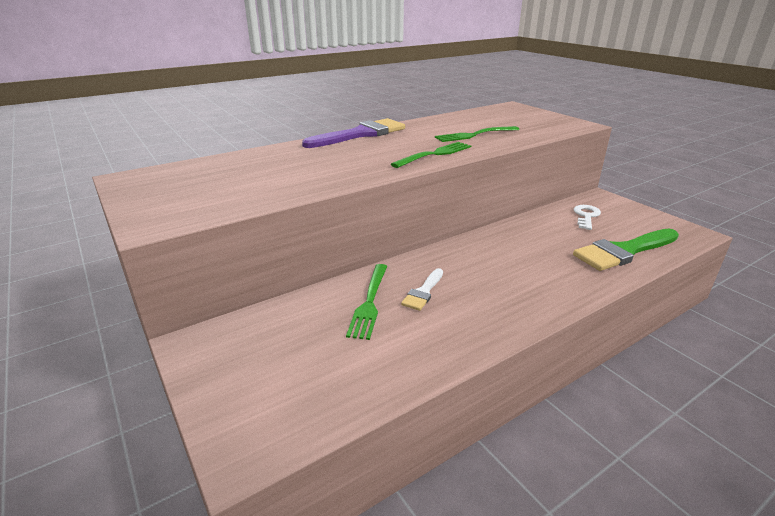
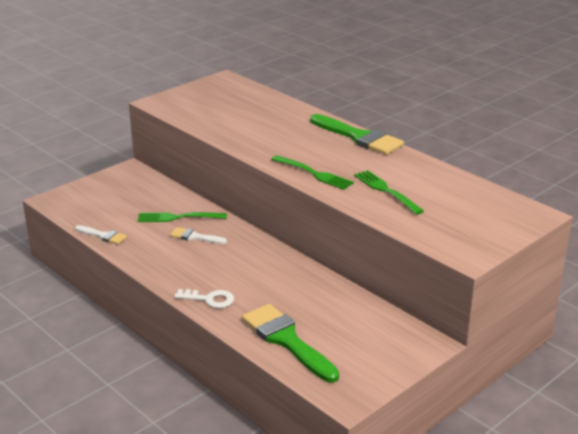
camera: 80 degrees right, 0 degrees up
(360, 134) = (359, 137): purple brush -> green brush
(403, 378) = (103, 236): none -> white brush
(586, 216) = (365, 326): white key -> white key (210, 299)

